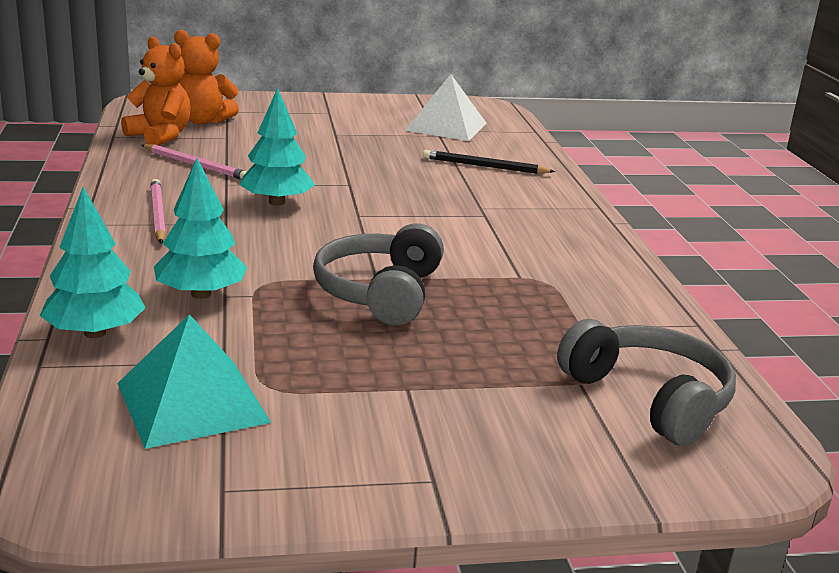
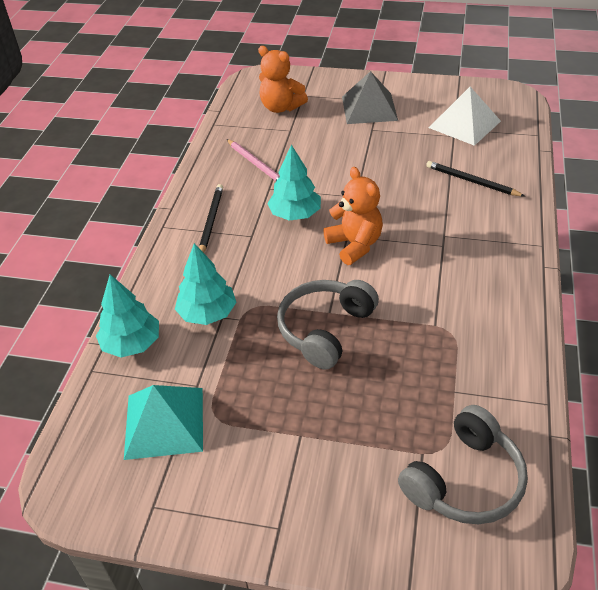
camera: 25 degrees right, 20 degrees up
(157, 214) = (211, 221): pink pencil -> black pencil
(160, 136) = (244, 126): orange teddy bear -> orange teddy bear (354, 245)
(321, 118) = (369, 108): none -> grey pyramid
(649, 398) = (465, 480): grey headphones -> grey headphones turned 60 degrees clockwise

